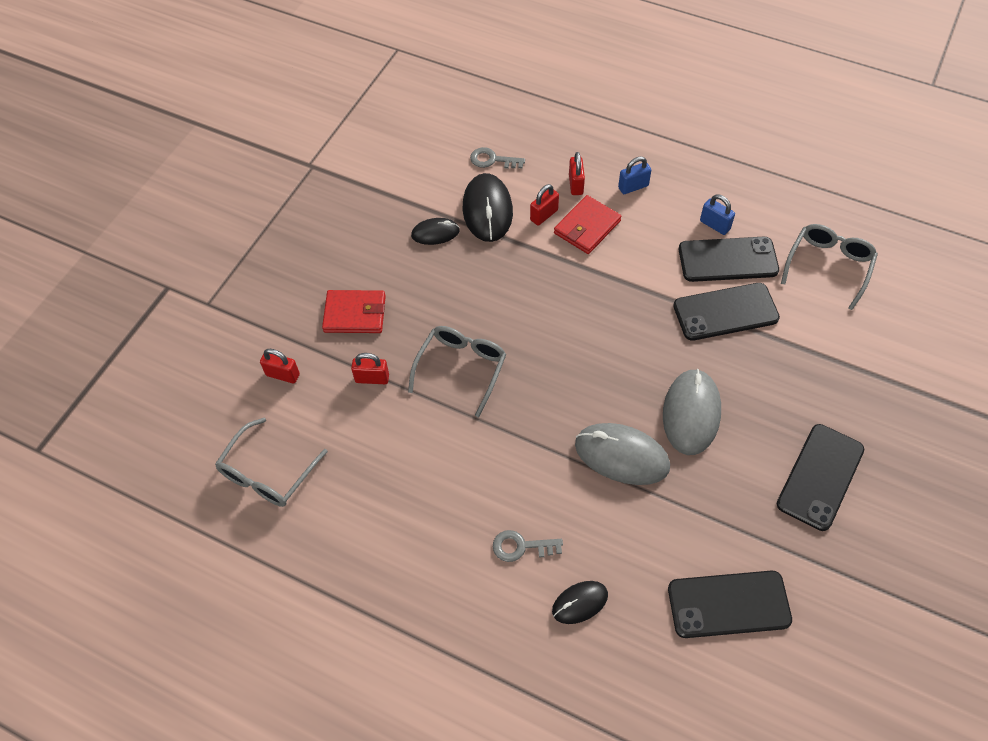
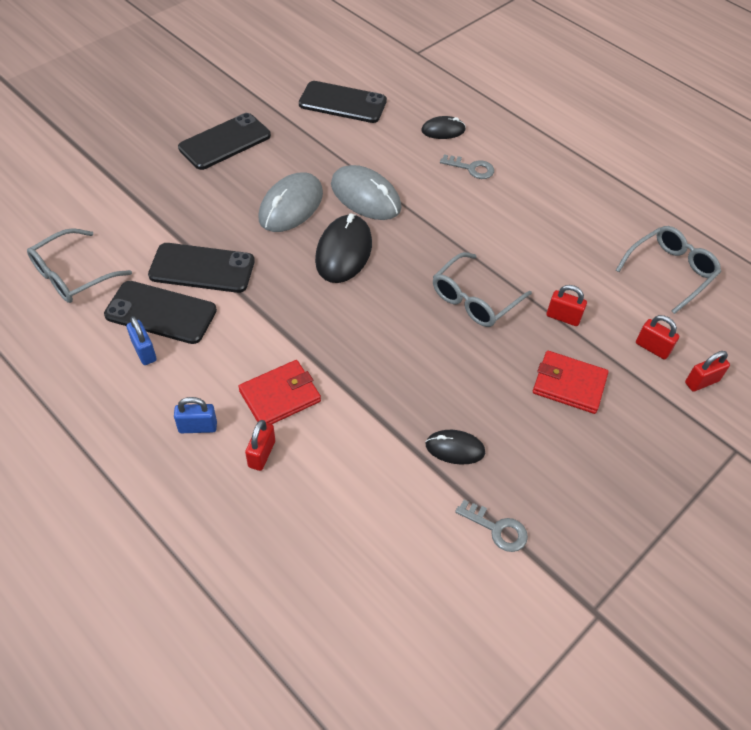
camera: 165 degrees left, 5 degrees down
(487, 210) = (382, 457): black mouse -> black mouse (343, 252)
(492, 160) = (346, 528): grey key -> grey key (497, 529)
(544, 215) = (320, 427): red padlock -> red padlock (701, 382)

